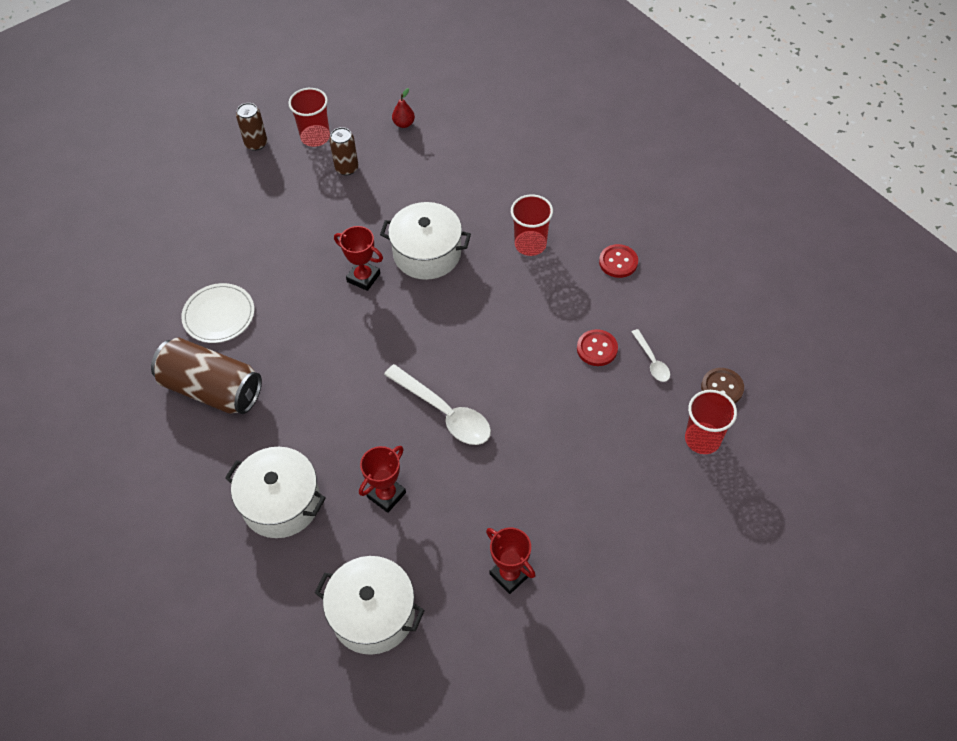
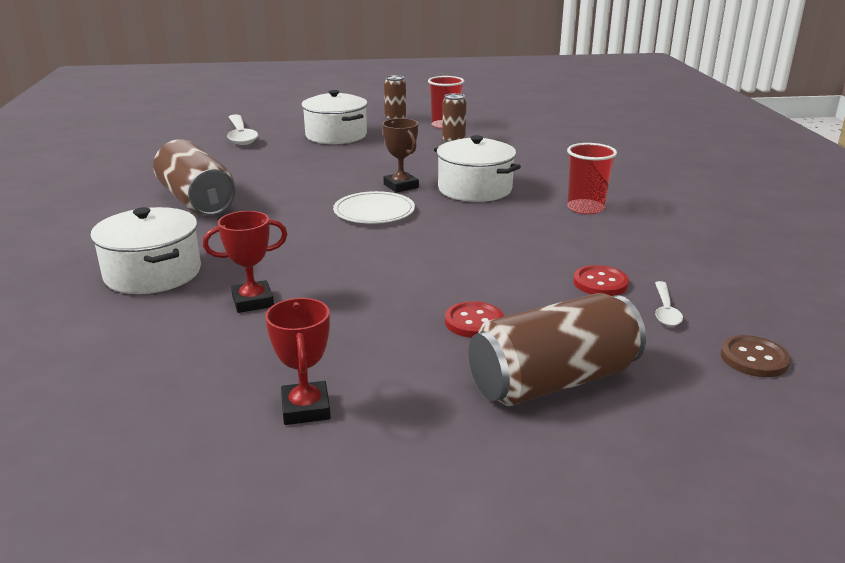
camera: 30 degrees right, 30 degrees down
(219, 315) = (258, 173): white plate -> white plate (374, 211)
(363, 277) = (401, 186): red trophy -> brown trophy
(373, 614) = (118, 376): white pot -> white pot (336, 135)
(404, 124) = (527, 134): red pear -> none
(445, 413) = (380, 272): white spoon -> white spoon (240, 136)
(618, 262) = (678, 240): red button -> red button (474, 322)
(627, 471) = (553, 381): none -> brown can
(702, 439) = (690, 391): red cup -> none

